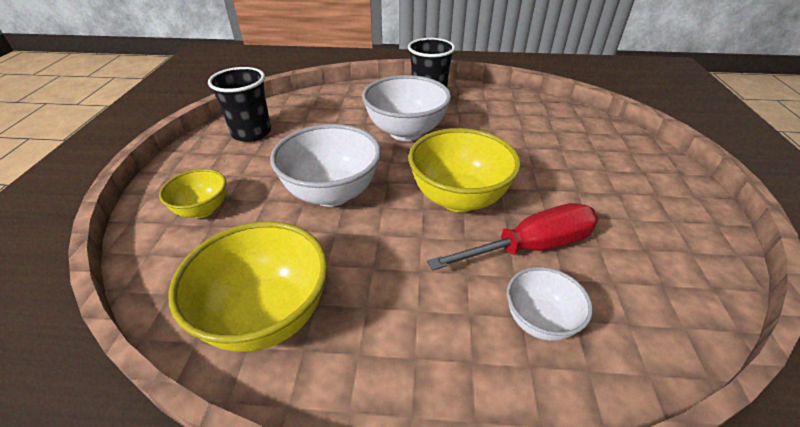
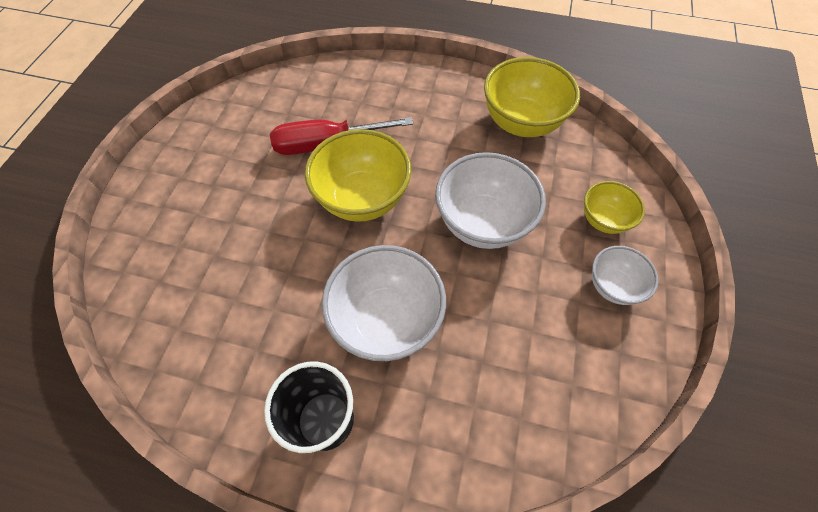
camera: 170 degrees left, 20 degrees up
(251, 133) = (597, 353): black cup -> none
(539, 321) = (352, 98): white bowl -> white bowl (612, 286)

